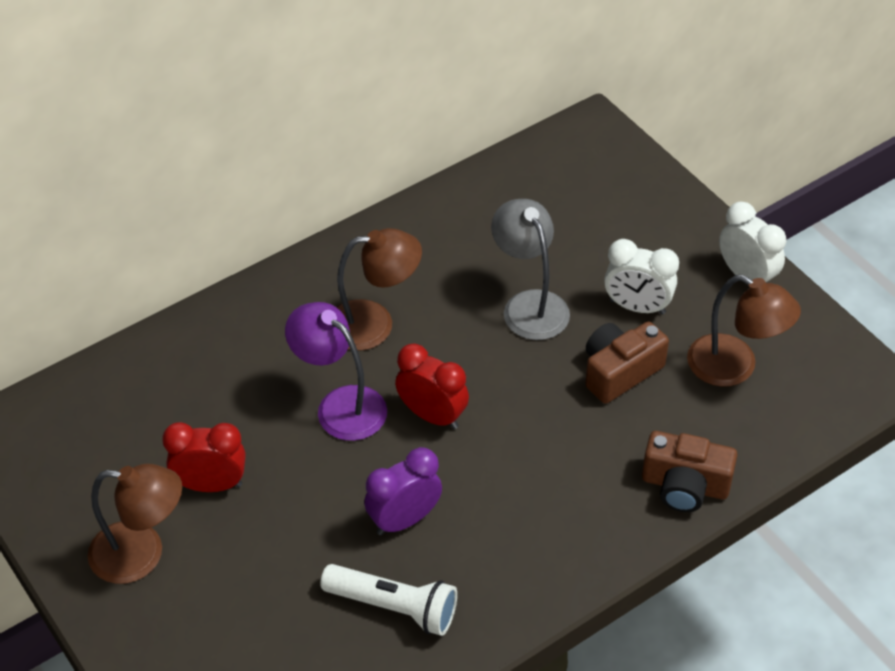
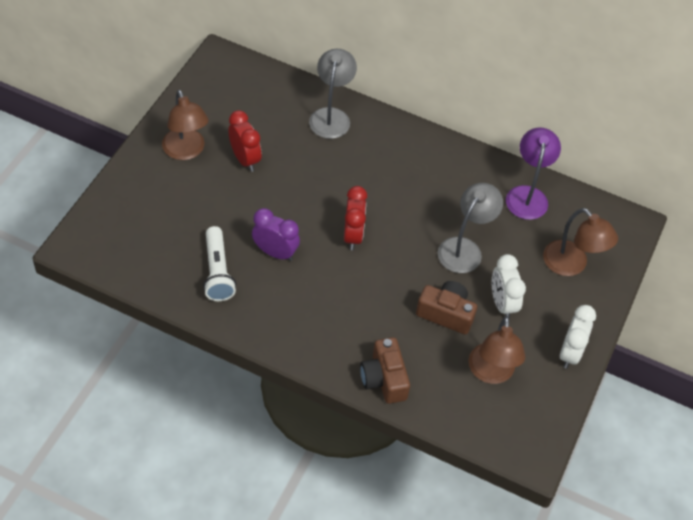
camera: 55 degrees right, 5 degrees up
(207, 347) = (331, 116): none -> grey lamp
(340, 405) = (332, 191): purple lamp -> purple lamp (527, 195)
(374, 324) = (398, 181): brown lamp -> brown lamp (571, 265)

